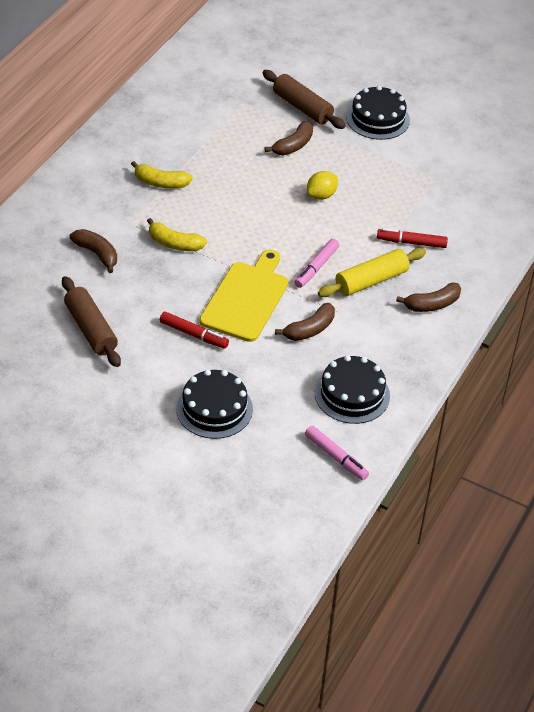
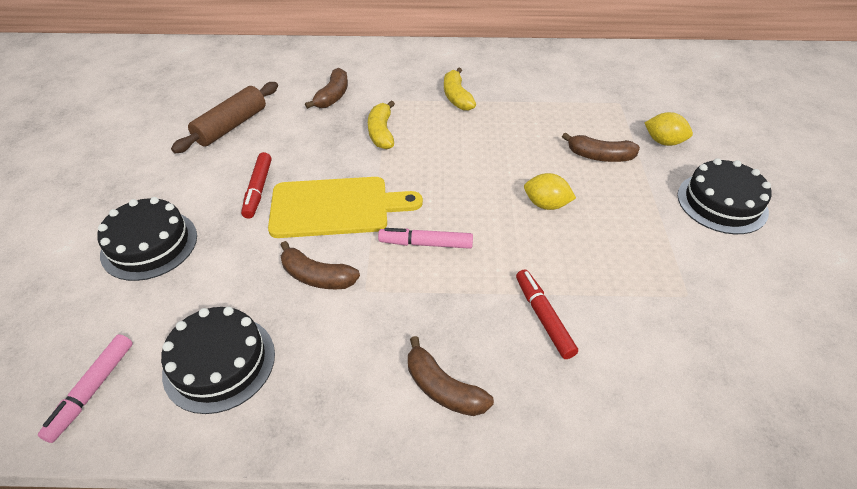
camera: 65 degrees right, 0 degrees up
(302, 107) = (663, 142): brown rolling pin -> yellow lemon
(371, 281) = (441, 302): yellow rolling pin -> none

